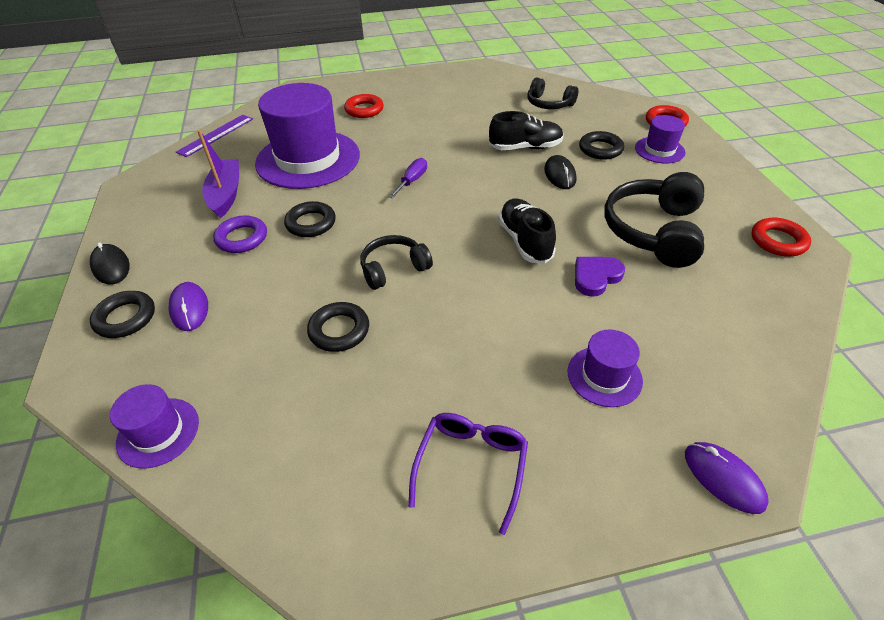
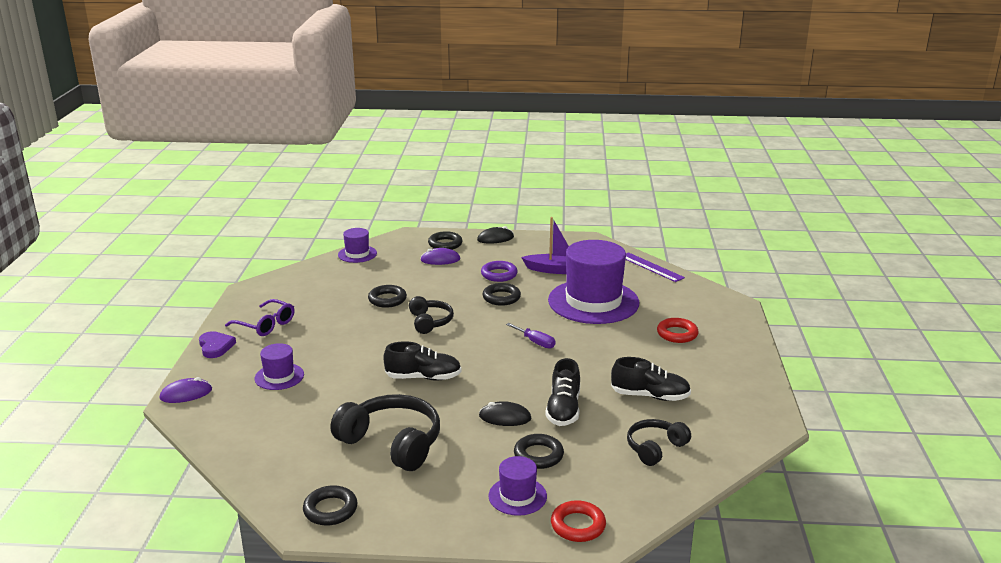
camera: 105 degrees right, 20 degrees down
(477, 112) = (650, 396): none -> black shoe
(596, 277) = (362, 398): purple heart -> purple heart (215, 347)
(778, 241) = (330, 509): red ring -> black ring

